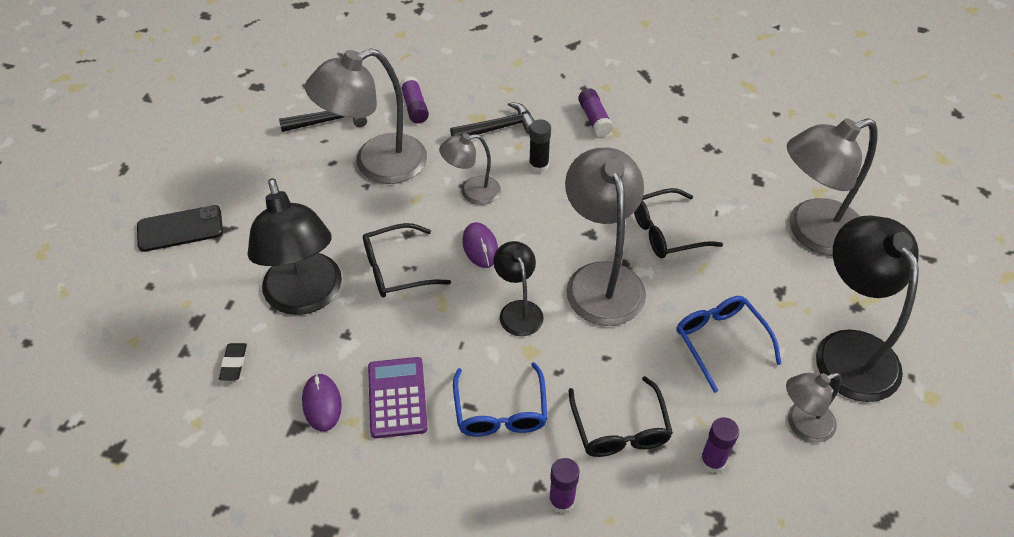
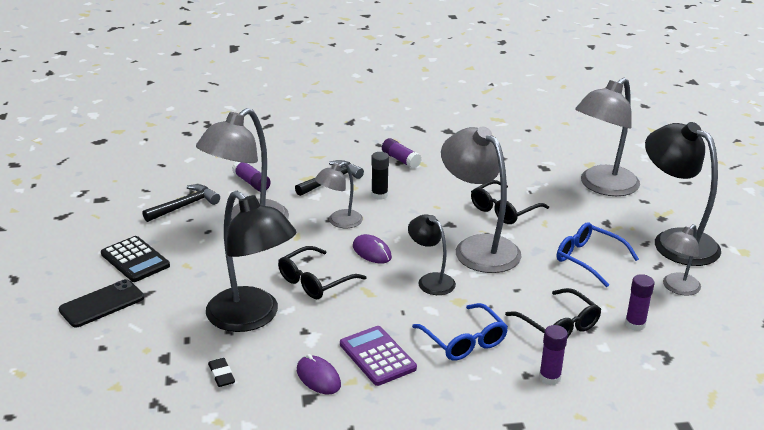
camera: 25 degrees left, 20 degrees down
(242, 180) = (135, 260): none -> black calculator

